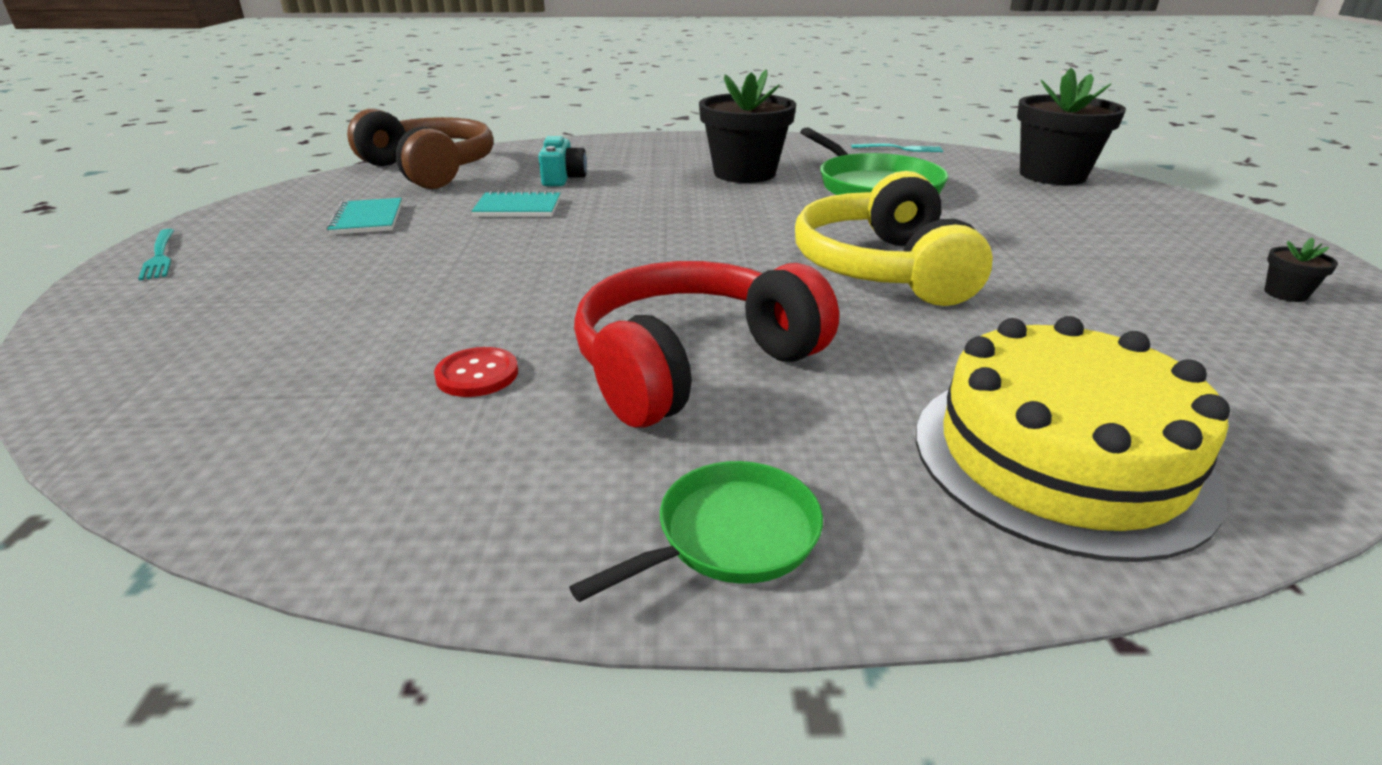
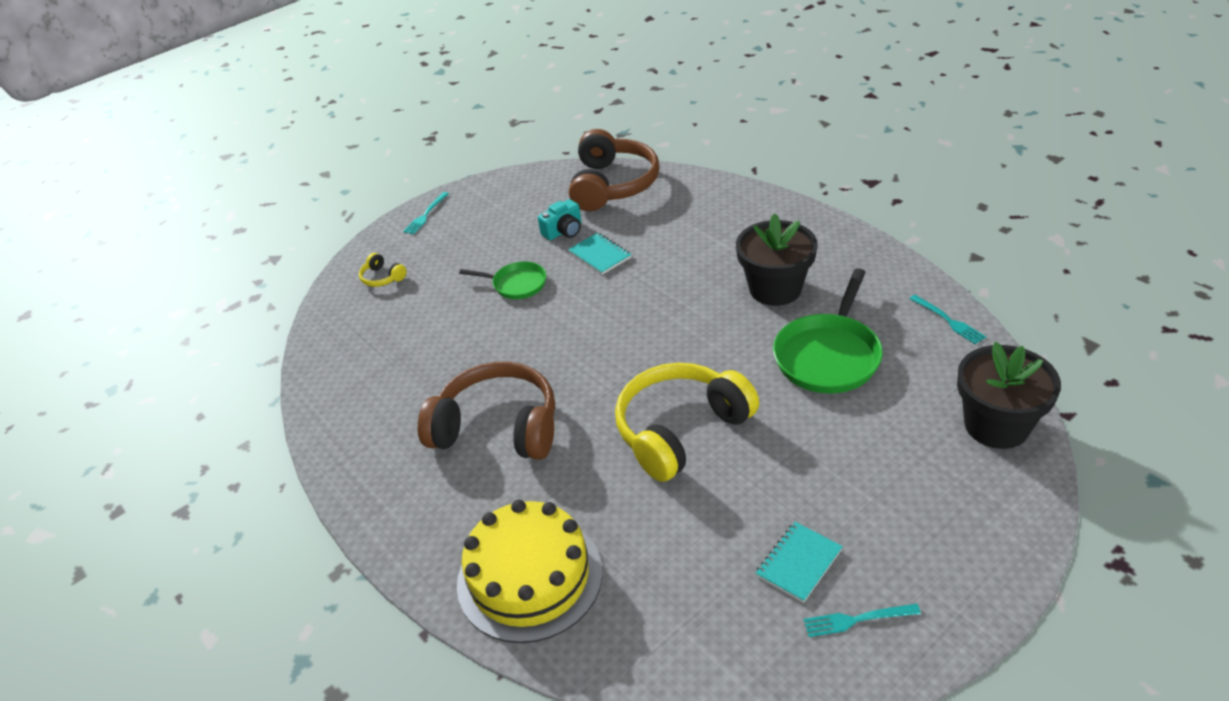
camera: 55 degrees right, 10 degrees up
(175, 328) = (382, 278): none -> yellow headphones
(367, 219) = (526, 227): turquoise notebook -> turquoise notebook (798, 563)
(477, 374) = (429, 377): red button -> none
(563, 178) = (664, 234): turquoise camera -> turquoise camera (563, 231)
(692, 364) = (498, 427): red headphones -> brown headphones
(730, 536) = (392, 509): green pan -> green pan (516, 284)
(1285, 294) = (856, 620): black flower pot -> turquoise fork

